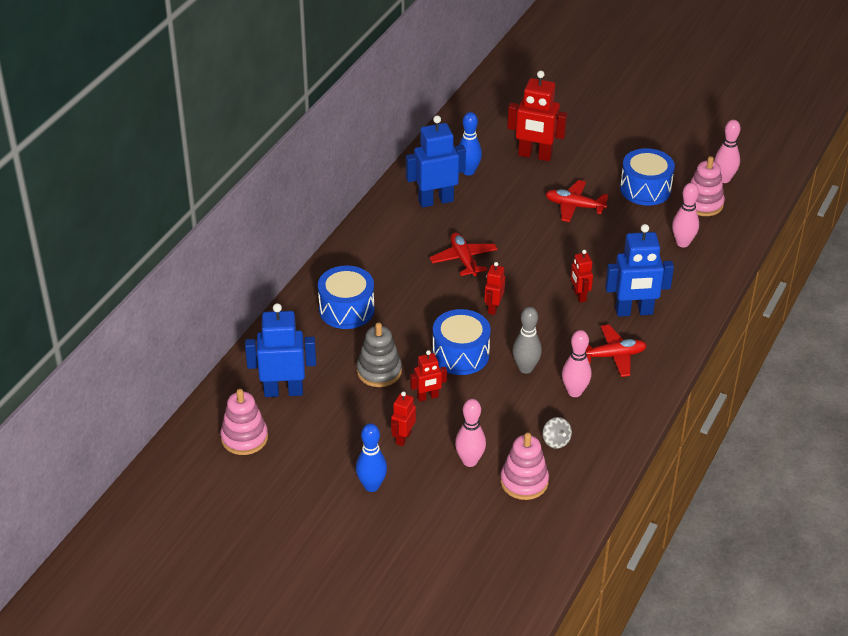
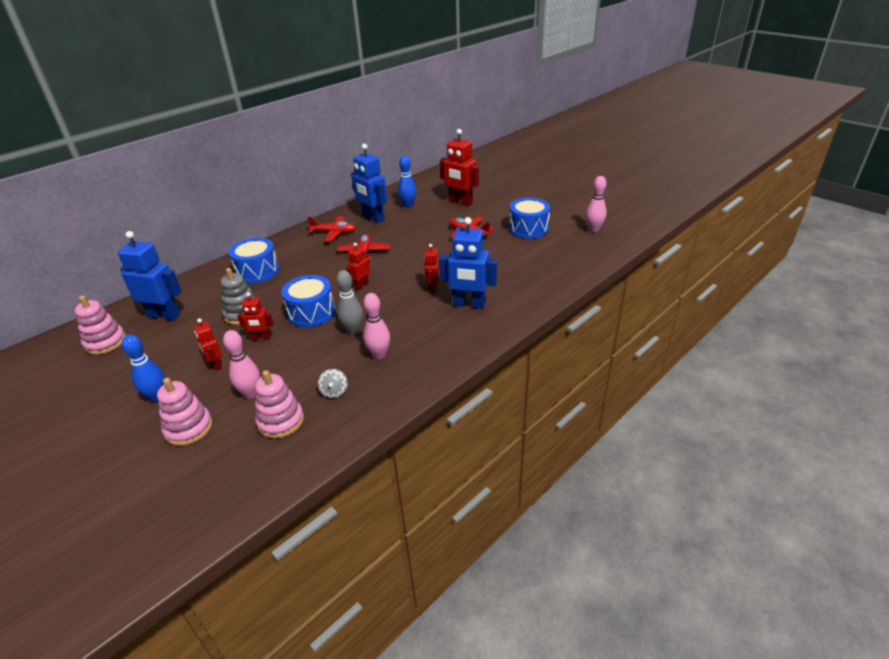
camera: 20 degrees right, 5 degrees down
(403, 438) = (216, 365): red robot -> red robot turned 75 degrees counterclockwise
(435, 201) = (373, 218): blue robot -> blue robot turned 135 degrees counterclockwise
(613, 356) = (430, 333): red plane -> red plane (334, 233)
(682, 243) = (537, 264): pink bowling pin -> none
(703, 204) = (568, 242): pink stacking toy -> pink stacking toy (188, 428)

